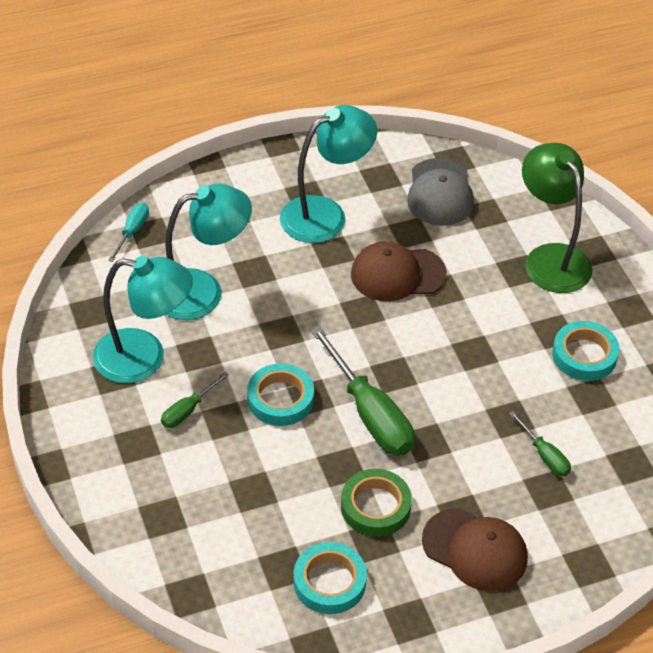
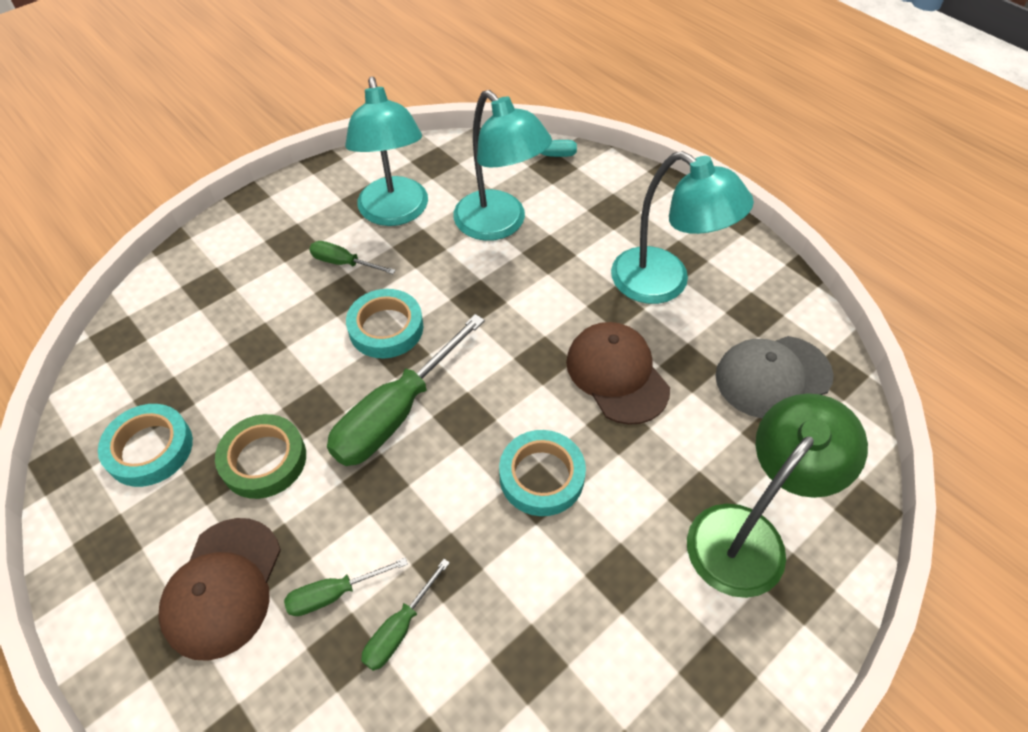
camera: 70 degrees right, 5 degrees up
(505, 486) = (334, 594): none -> green screwdriver
(584, 355) = (597, 631): turquoise tape -> turquoise tape (541, 476)

